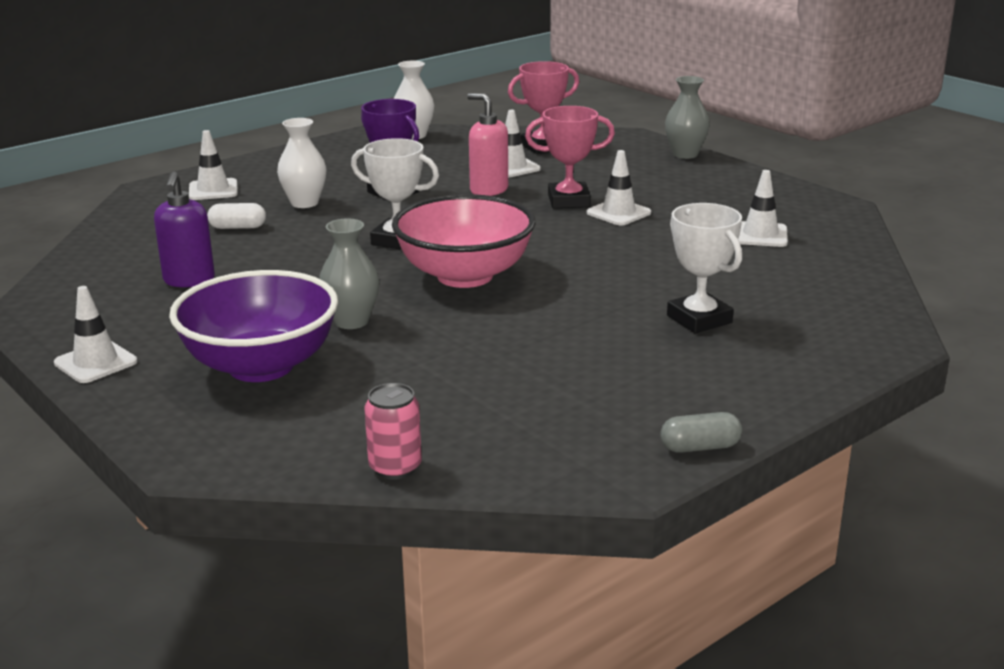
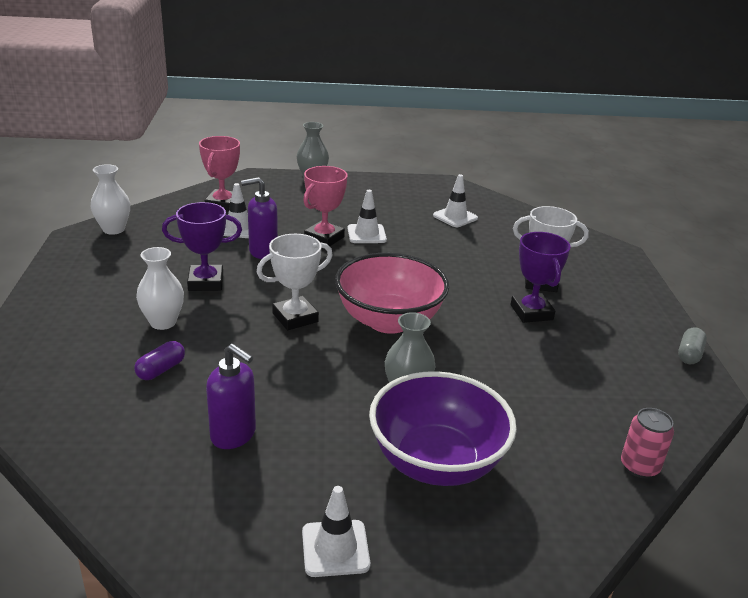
camera: 55 degrees left, 5 degrees up
(213, 190) = (58, 349): white traffic cone -> none
(238, 227) = (161, 370): white capsule -> purple capsule
(488, 190) = (262, 252): pink soap dispenser -> purple soap dispenser
(617, 333) = (531, 312): none -> purple trophy

